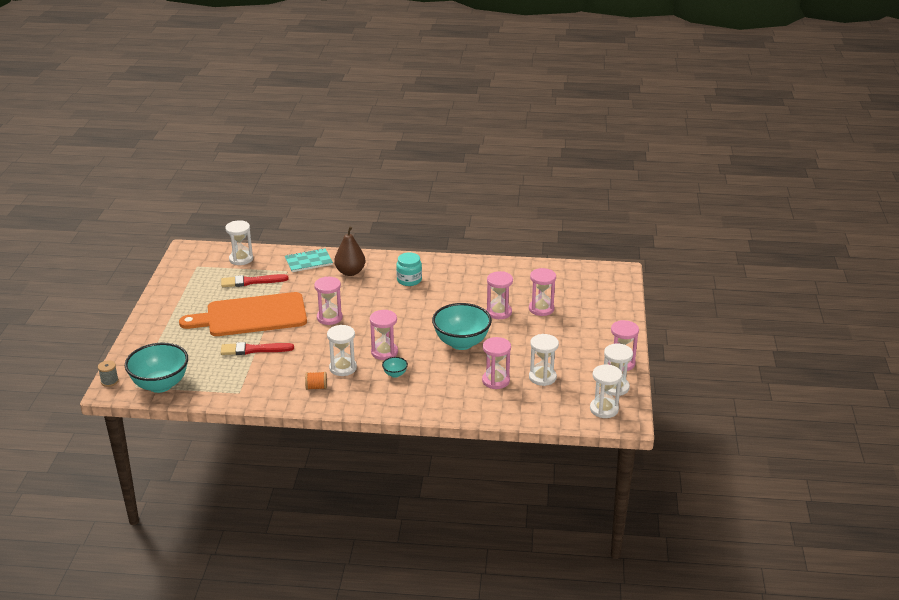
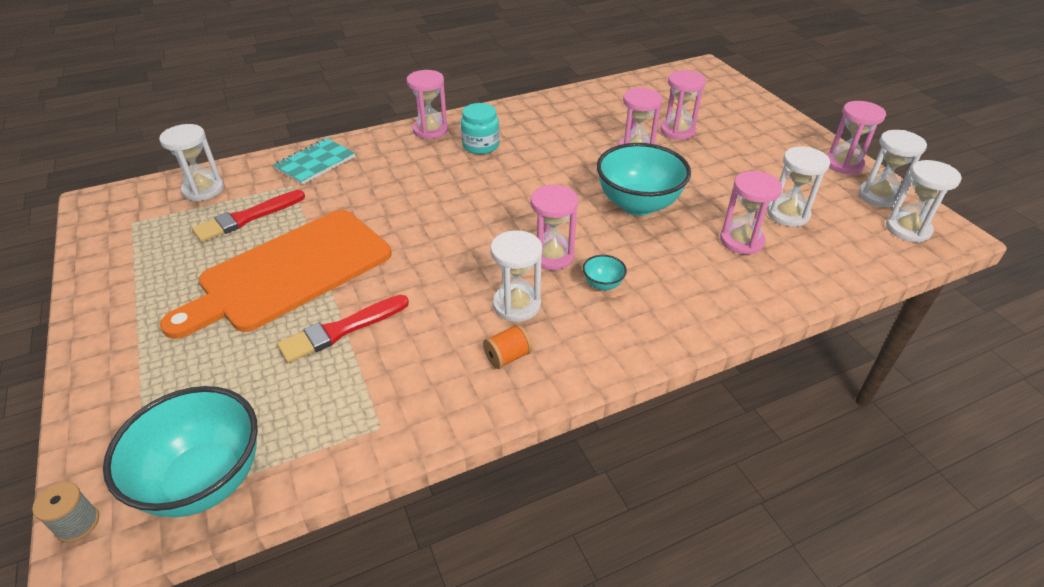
camera: 30 degrees left, 10 degrees up
(329, 317) = (420, 232): pink hourglass -> pink hourglass (430, 130)
(350, 272) = (390, 159): brown pear -> none

